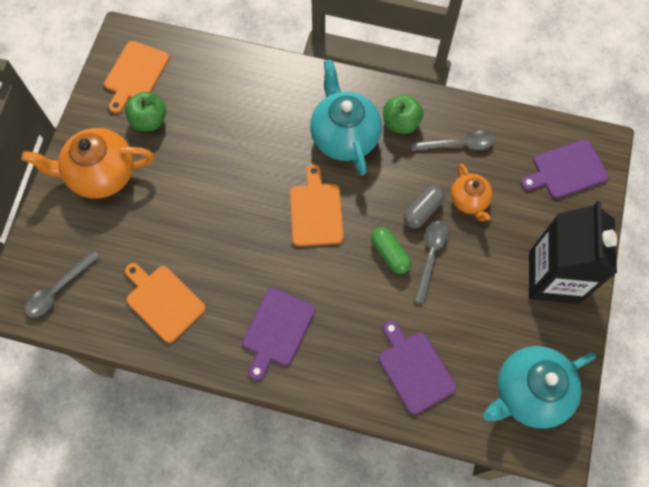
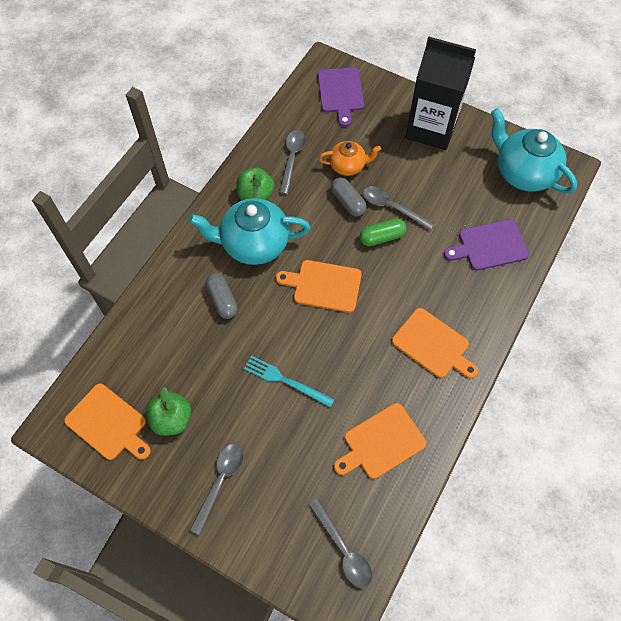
camera: 75 degrees left, 5 degrees down
(101, 174) = (220, 482): orange teapot -> grey spoon
(206, 202) = (285, 381): none -> turquoise fork
(275, 126) = (222, 300): none -> grey capsule
(277, 330) = (433, 345): purple cutting board -> orange cutting board
(529, 392) = (523, 173): turquoise teapot -> turquoise teapot turned 150 degrees clockwise

